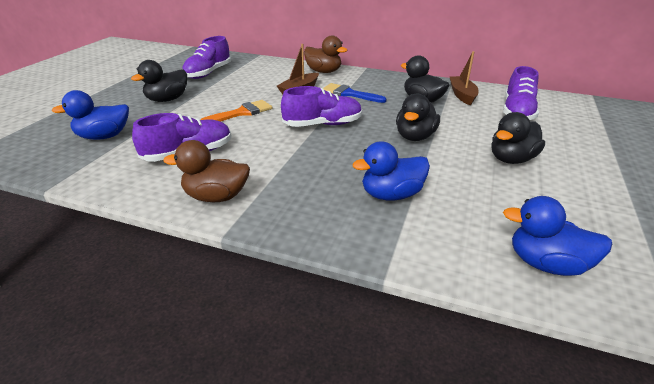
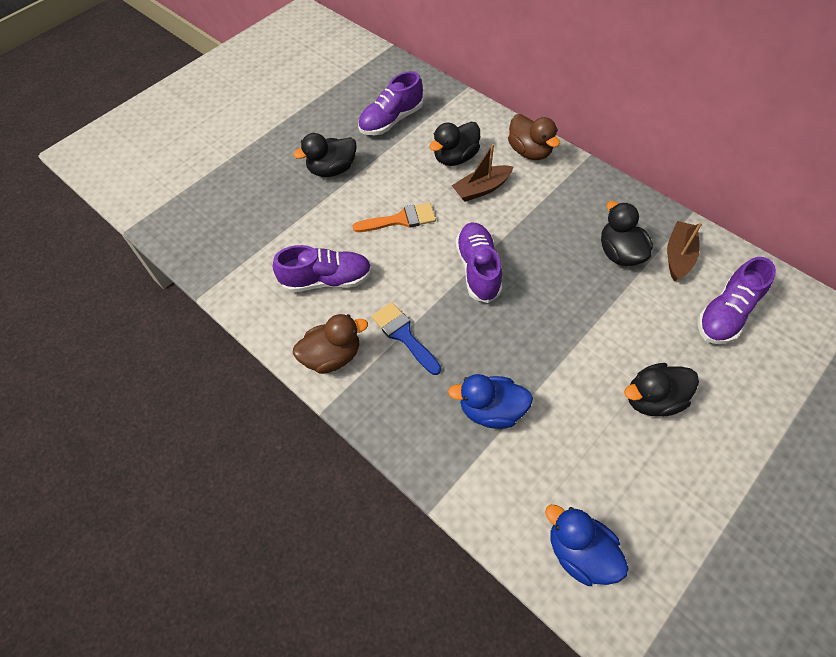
camera: 25 degrees right, 25 degrees up
(104, 136) = (257, 225): blue duck -> none
(216, 197) = (332, 356): brown duck -> brown duck turned 135 degrees clockwise
(323, 124) = (478, 269): purple shoe -> purple shoe turned 105 degrees counterclockwise
(349, 94) = (537, 213): blue brush -> blue brush (404, 335)
(415, 137) = (568, 324): black duck -> black duck (455, 158)

